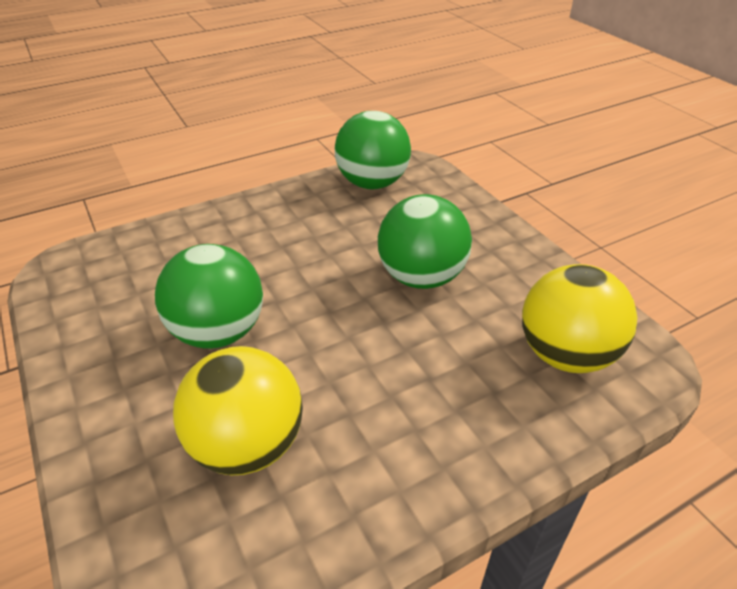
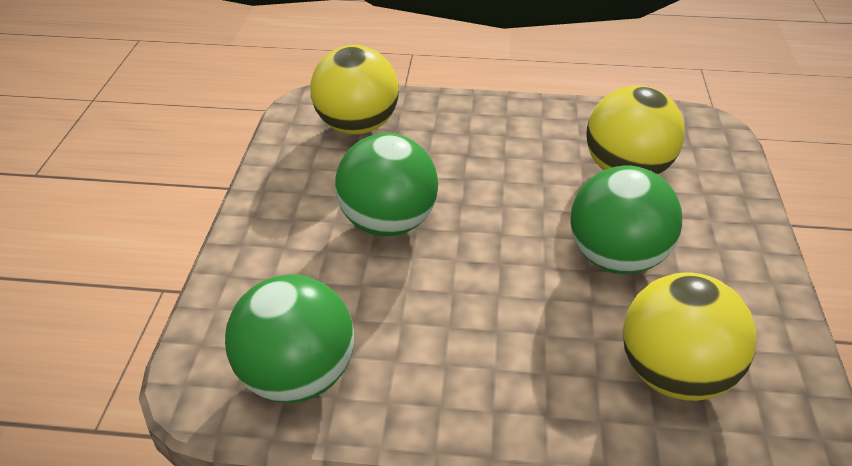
camera: 145 degrees left, 0 degrees up
(148, 268) = (674, 375): none -> yellow ball

